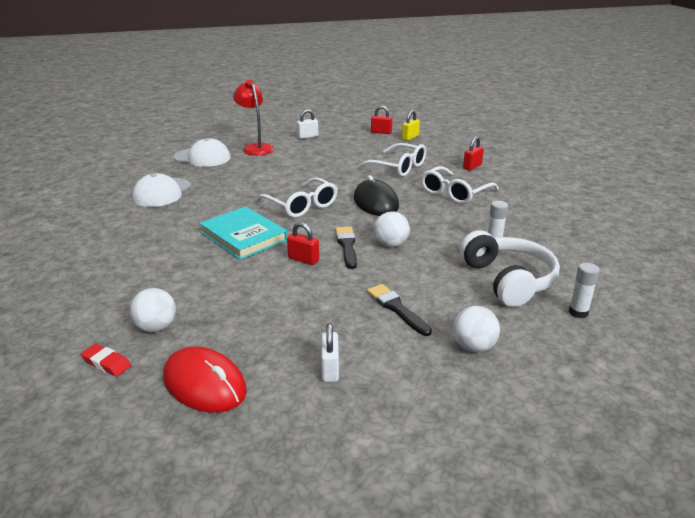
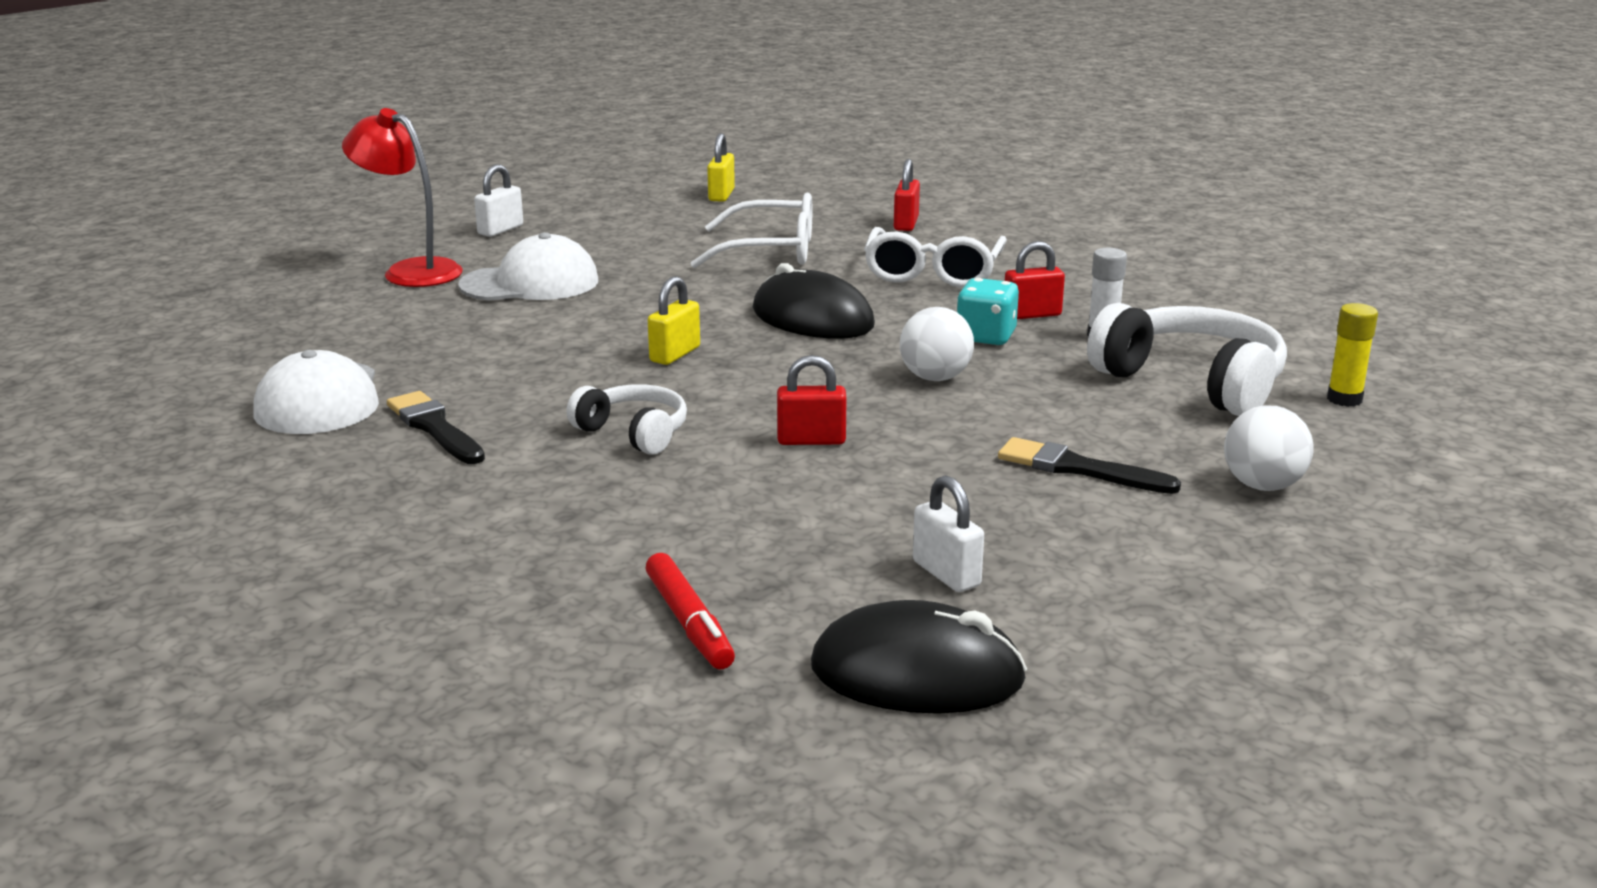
camera: 30 degrees left, 5 degrees down
(107, 363) = (679, 707): red eraser -> none
(156, 327) = (689, 623): white ball -> red marker
(202, 157) = (310, 313): white cap -> white cap (530, 283)
(204, 384) = (917, 673): red mouse -> black mouse
(243, 236) = (633, 433): turquoise book -> white headphones
(302, 206) = (675, 354): white glasses -> yellow padlock
(330, 369) = (1094, 583): white padlock -> white padlock (946, 574)
(347, 246) = (859, 399): black brush -> black brush (434, 427)
(381, 132) = (649, 195): red padlock -> red padlock (1032, 315)
(438, 230) = (986, 337): none -> turquoise dice
(578, 312) = (1344, 399): white glue stick -> yellow glue stick

